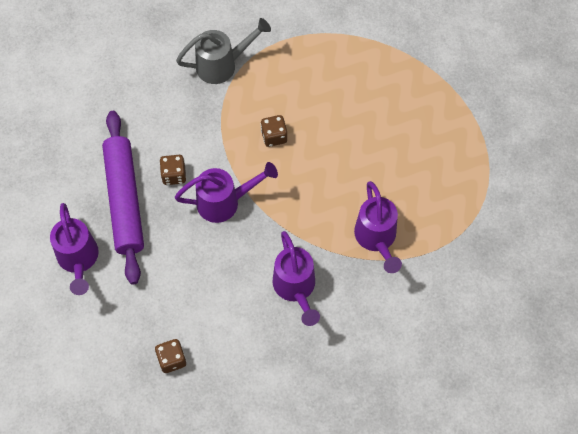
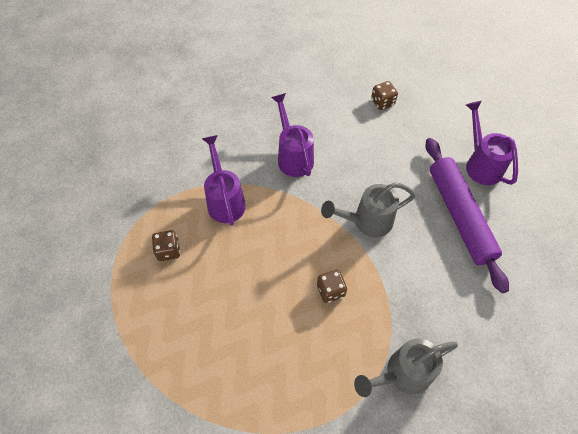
camera: 175 degrees right, 5 degrees down
(174, 175) = (421, 243): brown dice -> brown dice (168, 251)
(225, 202) = (367, 221): purple watering can -> grey watering can

